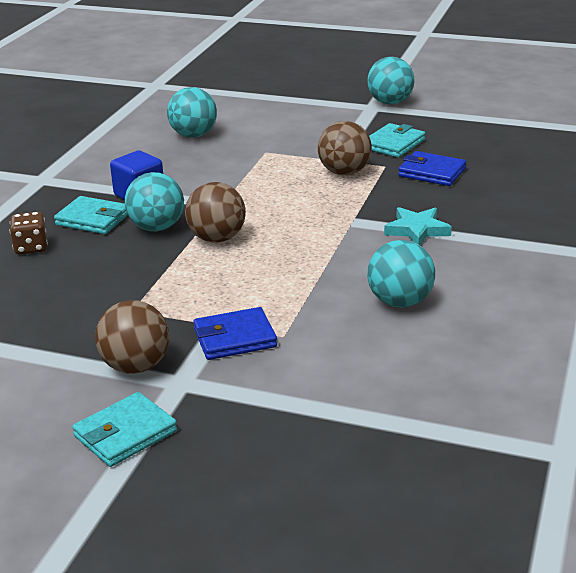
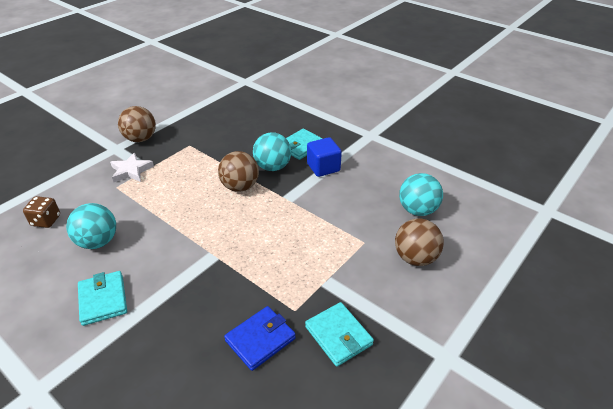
camera: 110 degrees right, 10 degrees up
(31, 248) = (281, 124): brown dice -> brown dice (46, 221)
(125, 434) = (97, 130): turquoise wallet -> turquoise wallet (103, 300)
(234, 338) = (131, 171): blue wallet -> white star
(344, 172) = (297, 278): brown ball -> brown ball (415, 258)
(390, 102) = (456, 379): turquoise ball -> none
(417, 230) = (172, 286): turquoise star -> none

